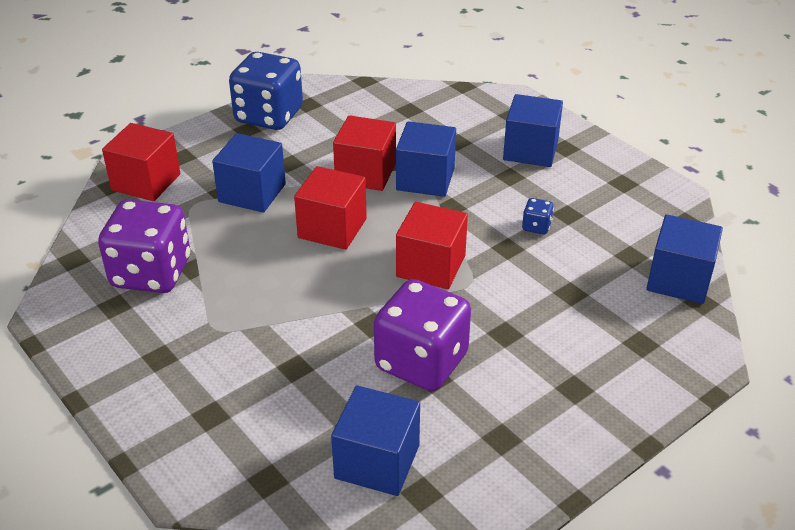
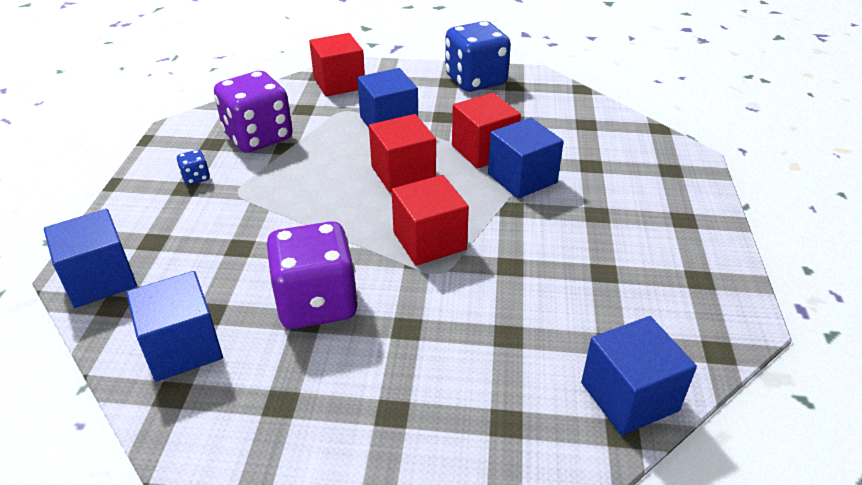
camera: 45 degrees right, 0 degrees up
(530, 150) = (646, 204): blue cube -> blue cube (100, 279)
(536, 226) = (559, 265): blue dice -> blue dice (196, 178)

